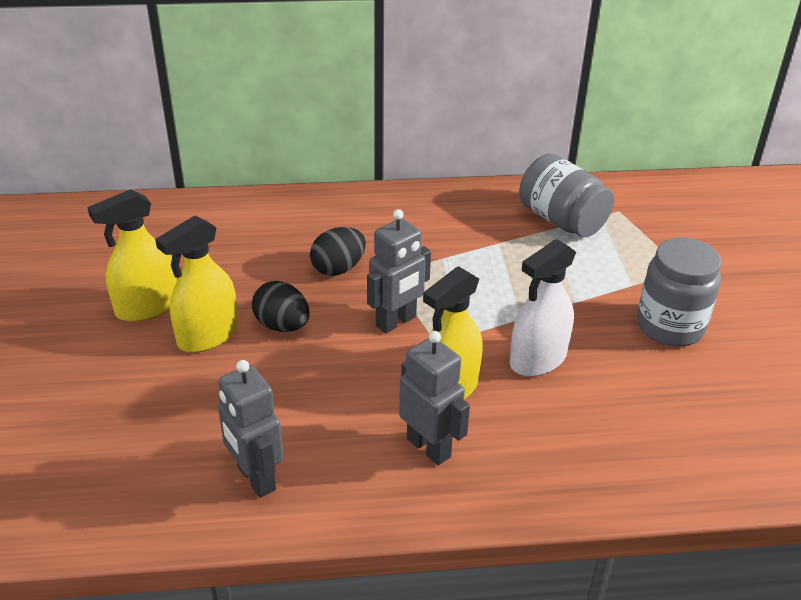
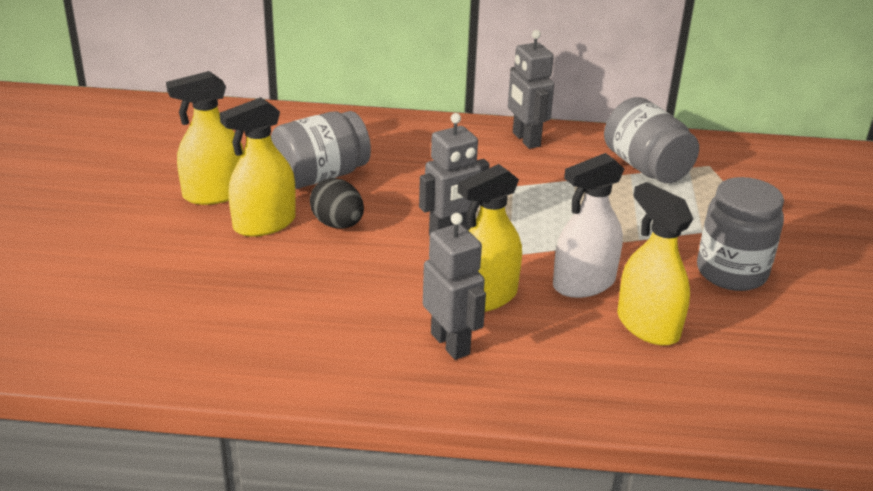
camera: 10 degrees right, 5 degrees down
(251, 271) = (321, 176): none -> grey jar
(255, 478) = (275, 346): grey robot -> grey robot (525, 140)
(338, 268) = (406, 183): black egg -> none
(609, 398) = (647, 326): none -> yellow spray bottle

